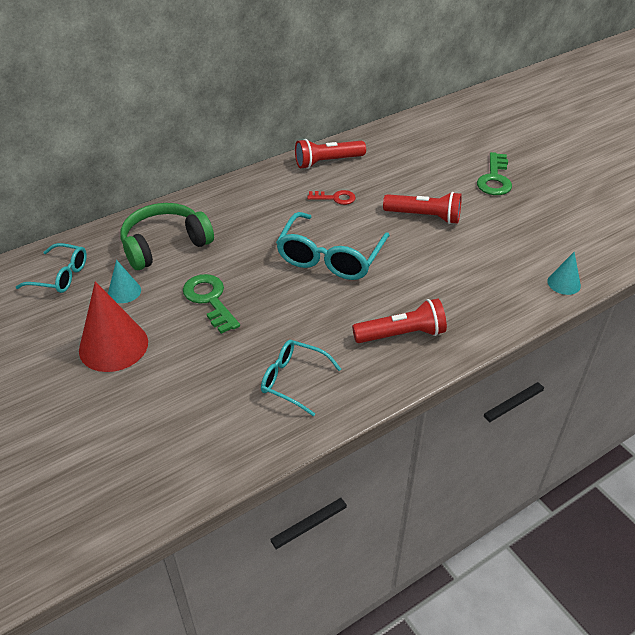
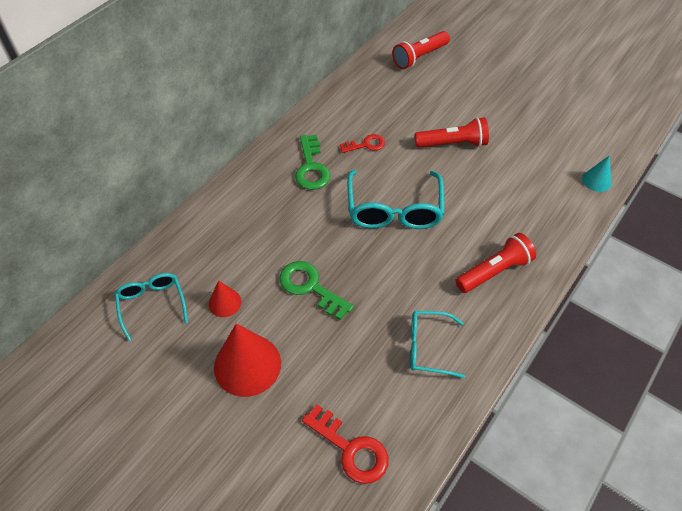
camera: 20 degrees left, 10 degrees up
(61, 276) = (152, 304): turquoise glasses -> turquoise glasses turned 105 degrees counterclockwise
(124, 291) = (225, 302): turquoise cone -> red cone
(165, 245) = (236, 240): green headphones -> none
(165, 442) = (351, 449): none -> red key
(327, 162) = (339, 107): red flashlight -> red flashlight (419, 57)
(494, 179) = (491, 89): green key -> green key (311, 168)

